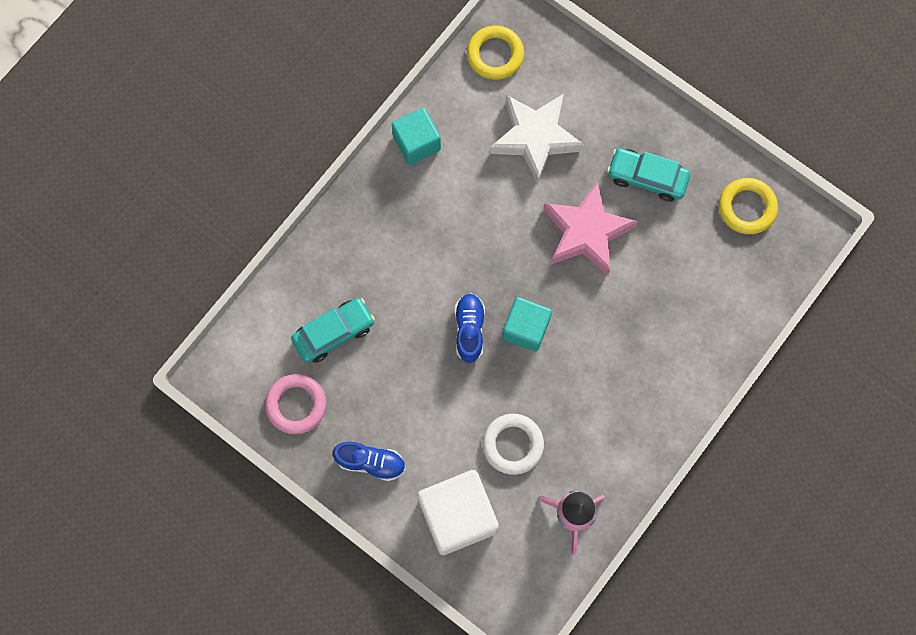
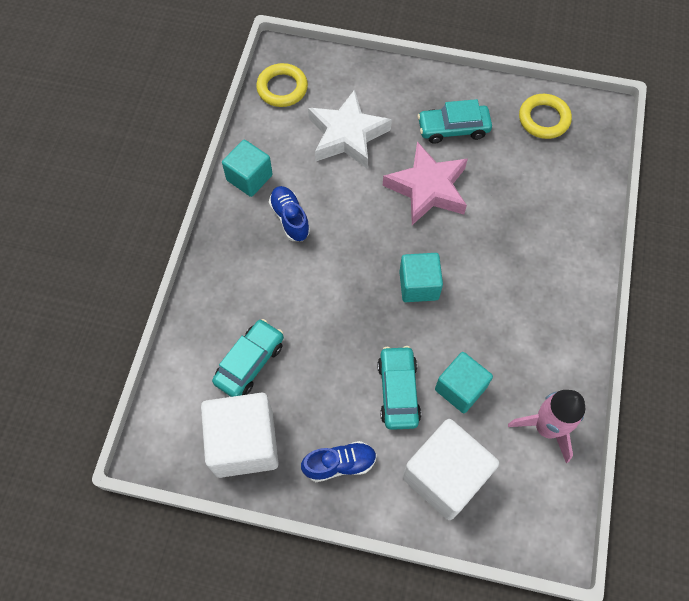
camera: 25 degrees left, 10 degrees down
(296, 405) = (244, 443): pink ring -> white cube
(455, 421) = (398, 391): none -> turquoise car
(469, 330) = (370, 307): blue shoe -> blue shoe (290, 218)
(513, 444) = (460, 388): white ring -> turquoise cube

